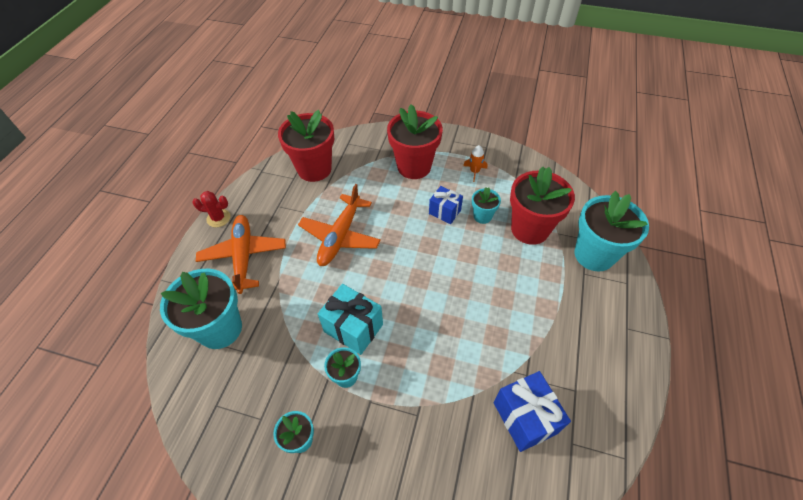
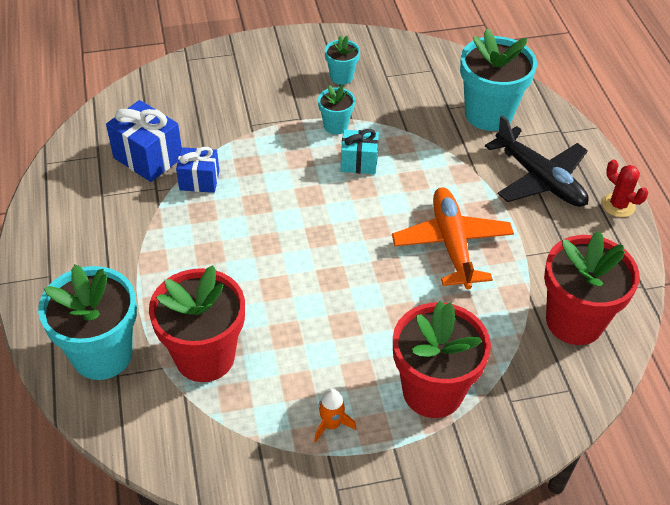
camera: 150 degrees right, 5 degrees down
(218, 218) = (618, 205): red cactus -> red cactus turned 75 degrees clockwise
(243, 256) = (540, 179): orange plane -> black plane
(353, 328) = (359, 162): turquoise gift -> turquoise gift, size x0.65
(444, 212) = (339, 333): blue gift -> blue gift (199, 180)
(482, 216) = (281, 349): turquoise flower pot -> none

